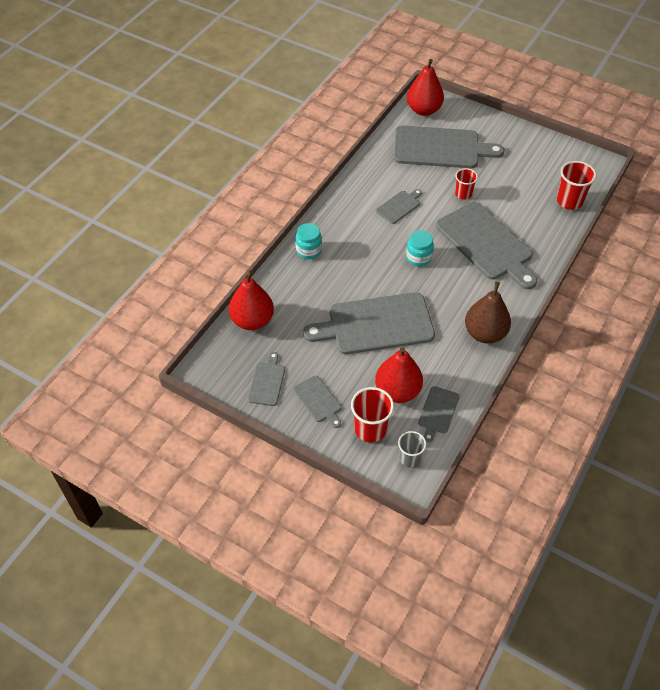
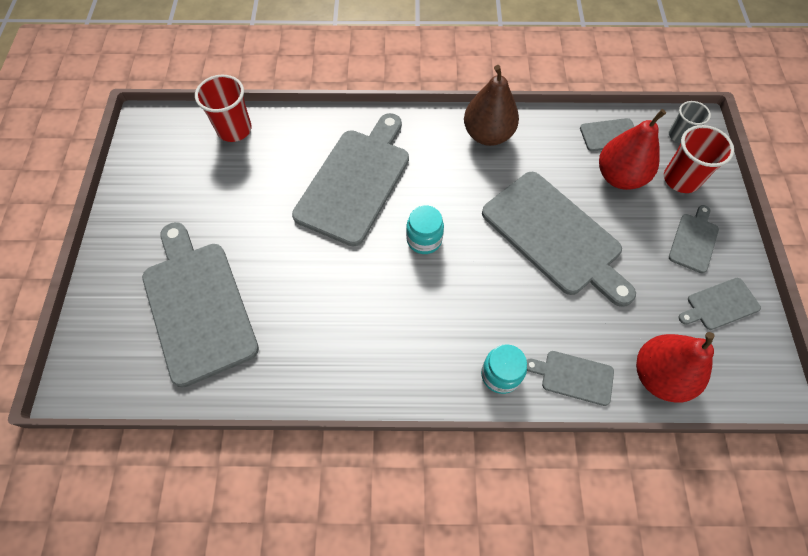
camera: 120 degrees left, 10 degrees up
(399, 206) = (347, 303): grey cutting board -> grey cutting board (573, 377)
(423, 110) = (113, 370): red pear -> none
(463, 194) = (281, 239): red cup -> none

